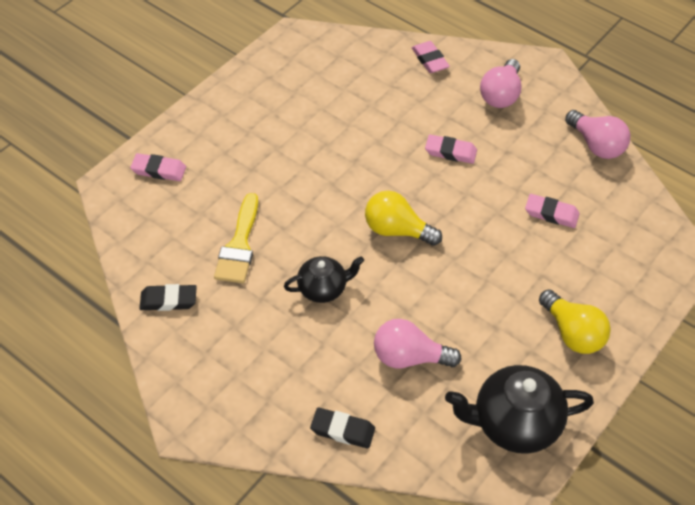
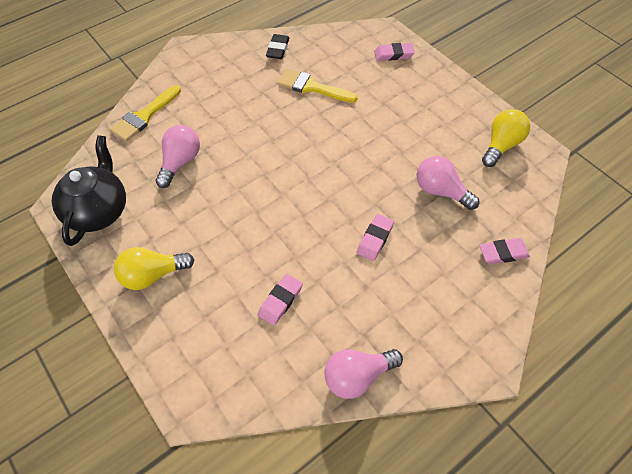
camera: 105 degrees right, 5 degrees up
(159, 170) = (393, 54): pink eraser -> pink eraser turned 60 degrees clockwise
(323, 289) = (258, 125): black teapot -> none
(342, 430) = (144, 116): black eraser -> yellow brush
(397, 230) = (297, 180): yellow light bulb -> yellow light bulb (501, 145)
(500, 95) = (445, 304): pink light bulb -> pink light bulb (440, 191)

